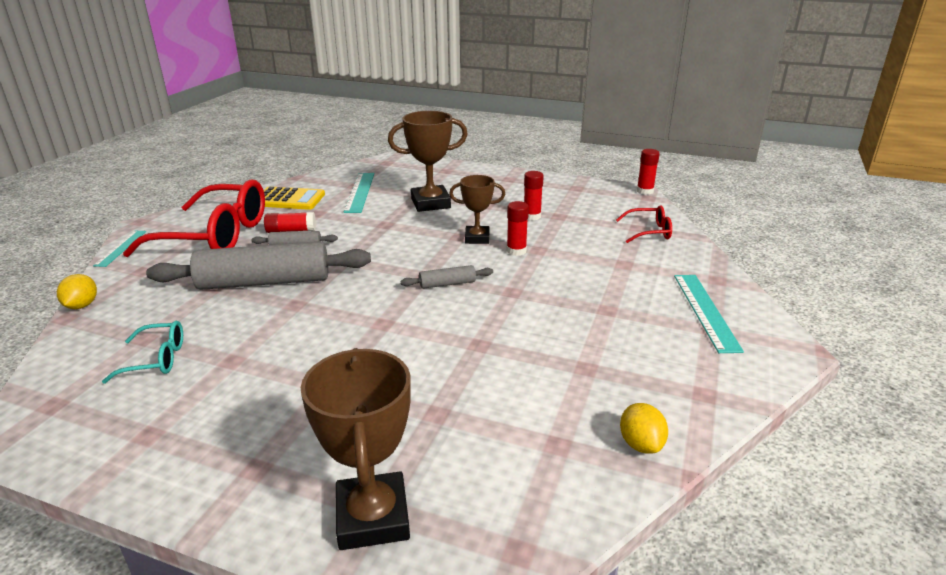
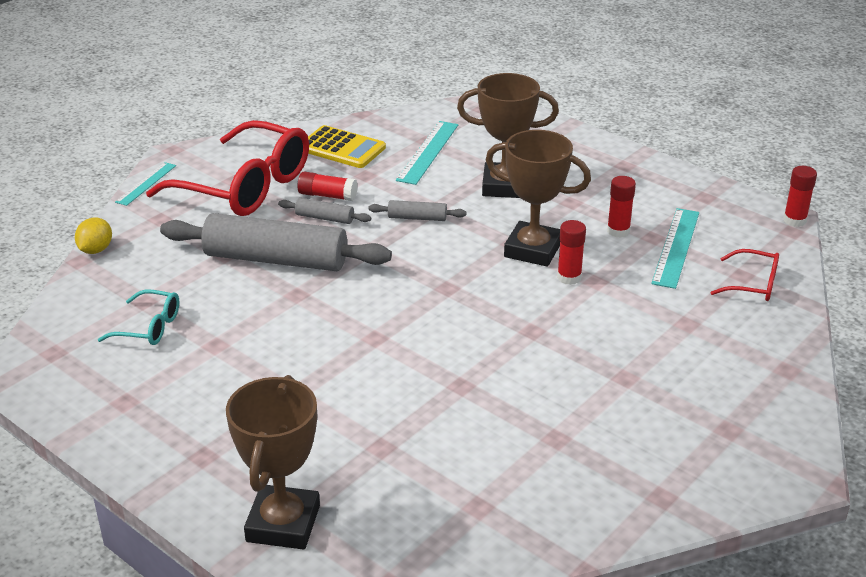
camera: 20 degrees right, 5 degrees up
(447, 284) = (466, 305): grey rolling pin -> grey rolling pin (417, 218)
(477, 238) = (533, 250): brown trophy -> brown trophy, size x1.58
(640, 444) = (558, 527): yellow lemon -> none
(705, 311) = (739, 406): turquoise ruler -> turquoise ruler (676, 247)

